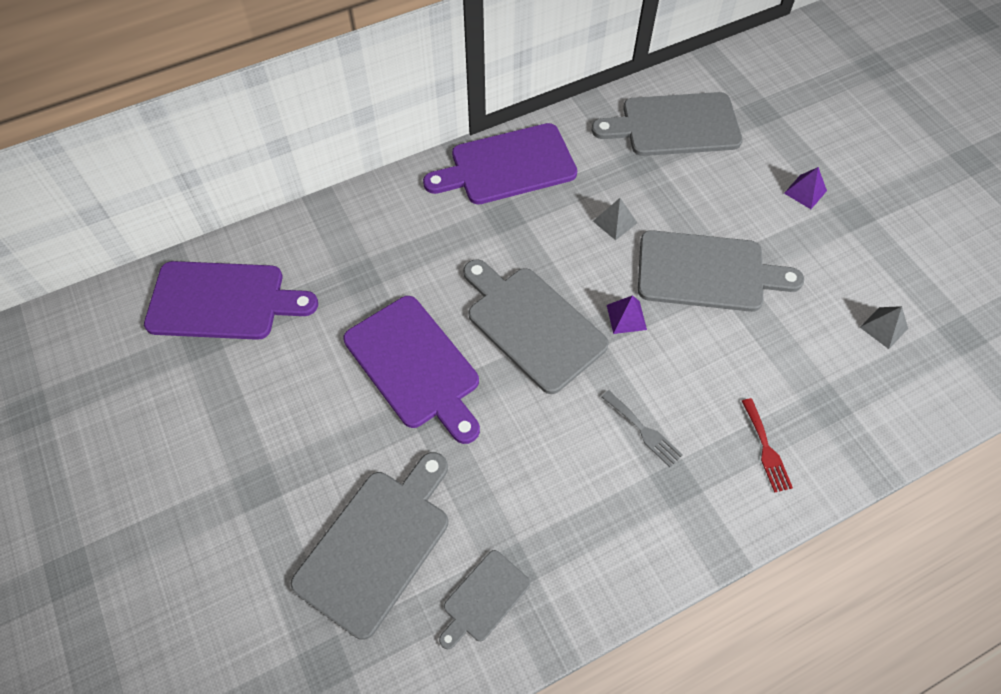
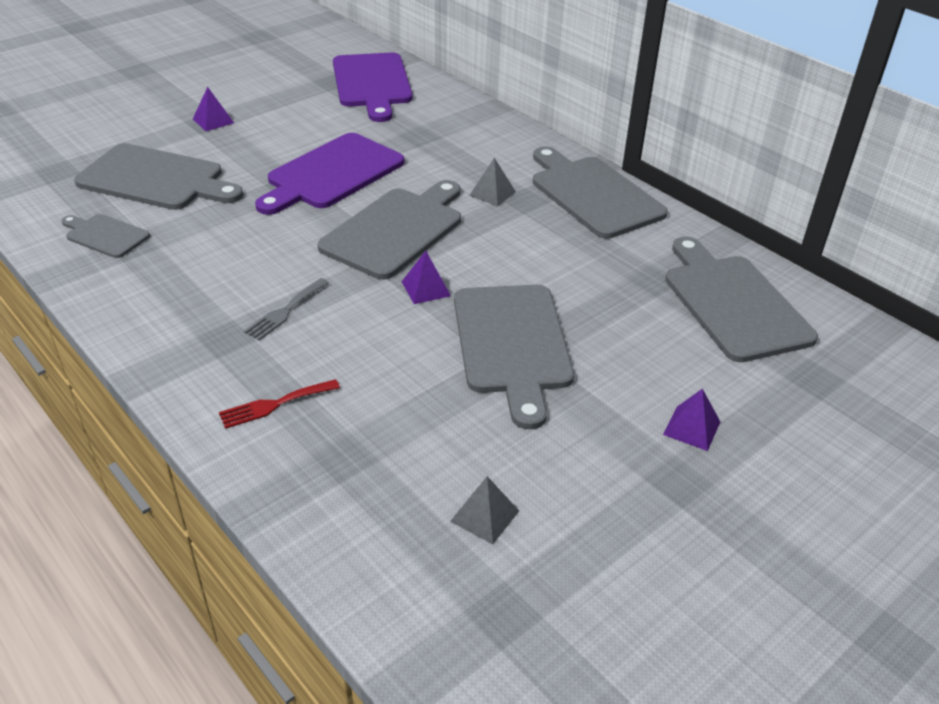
camera: 75 degrees right, 20 degrees down
(255, 478) = (213, 121): none -> purple pyramid
(507, 166) = (593, 194): purple cutting board -> grey cutting board
(615, 222) = (554, 270): grey pyramid -> grey pyramid (492, 193)

